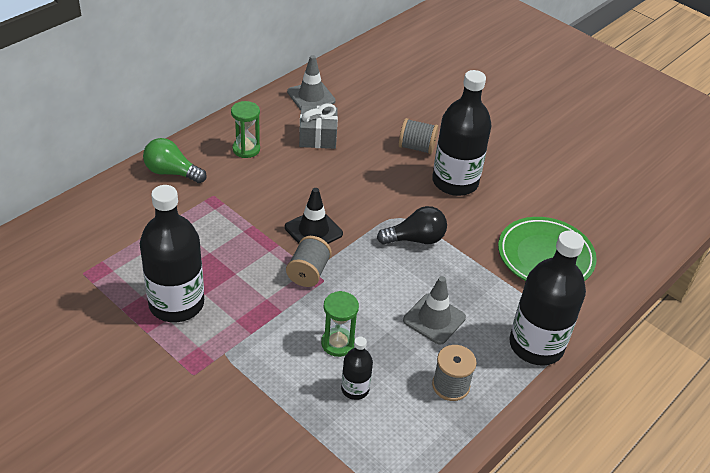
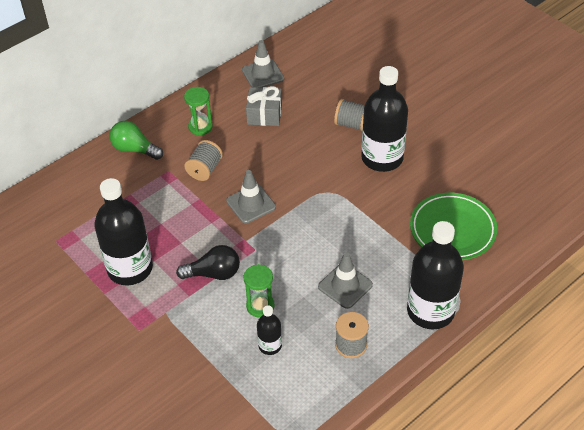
camera: 10 degrees right, 5 degrees up
(308, 272) = (242, 242): grey spool -> grey spool (204, 169)
(313, 230) = (251, 204): black traffic cone -> grey traffic cone
(415, 239) = (339, 212): black light bulb -> black light bulb (213, 273)

